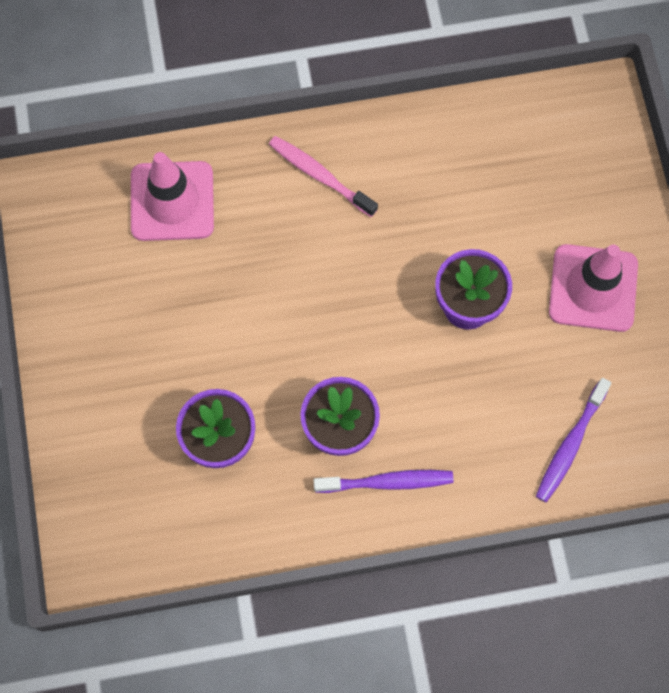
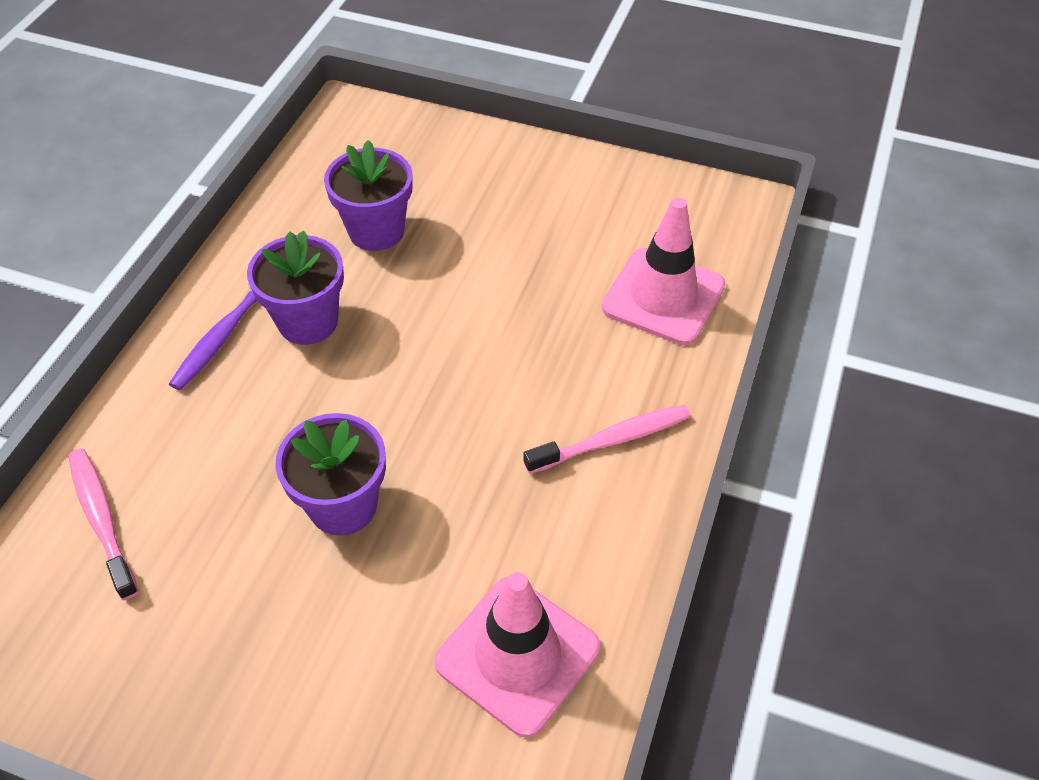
camera: 120 degrees right, 20 degrees down
(570, 445) = (102, 519): purple toothbrush -> pink toothbrush
(593, 288) = (252, 663): pink traffic cone -> pink traffic cone (517, 655)

